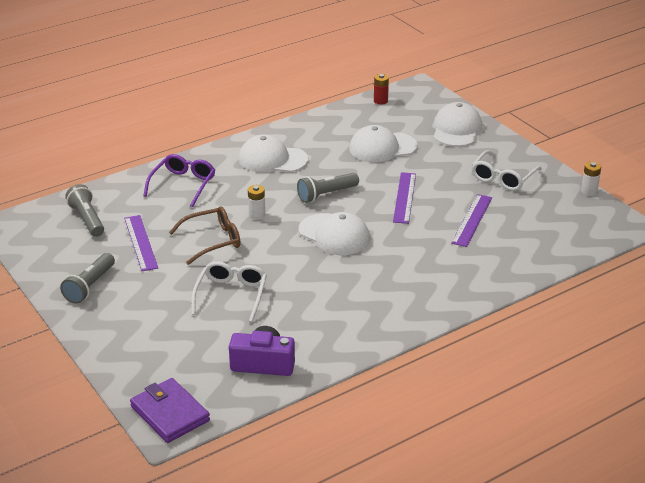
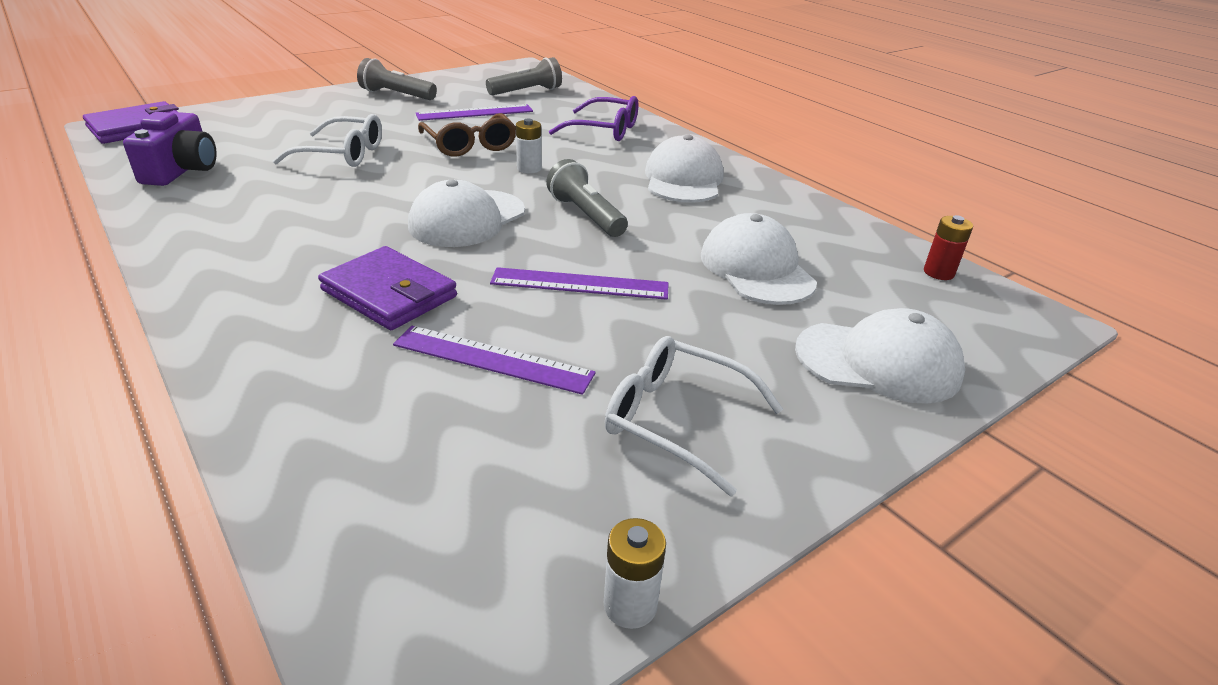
camera: 85 degrees right, 0 degrees up
(422, 253) = (389, 293): none -> purple wallet

